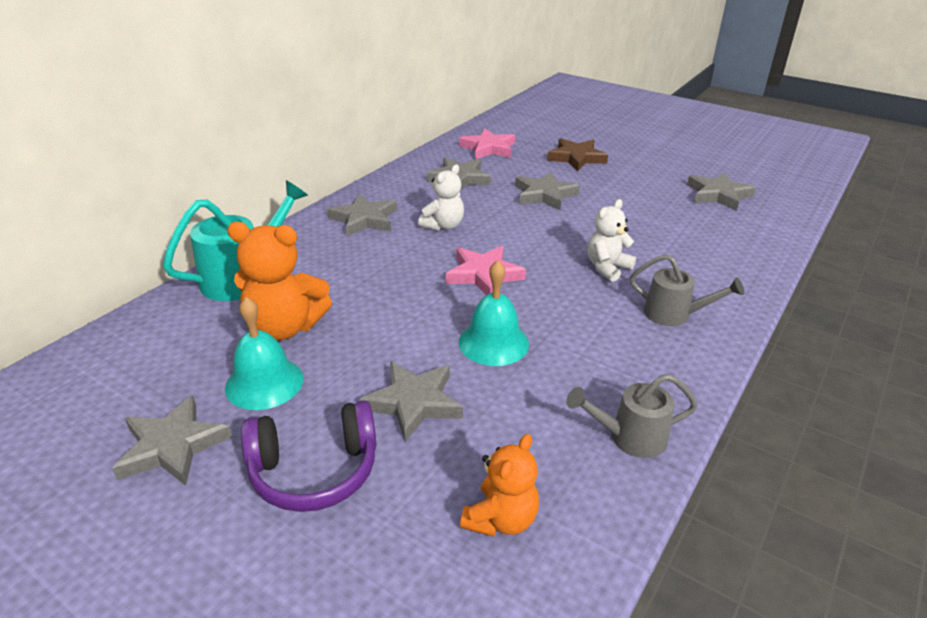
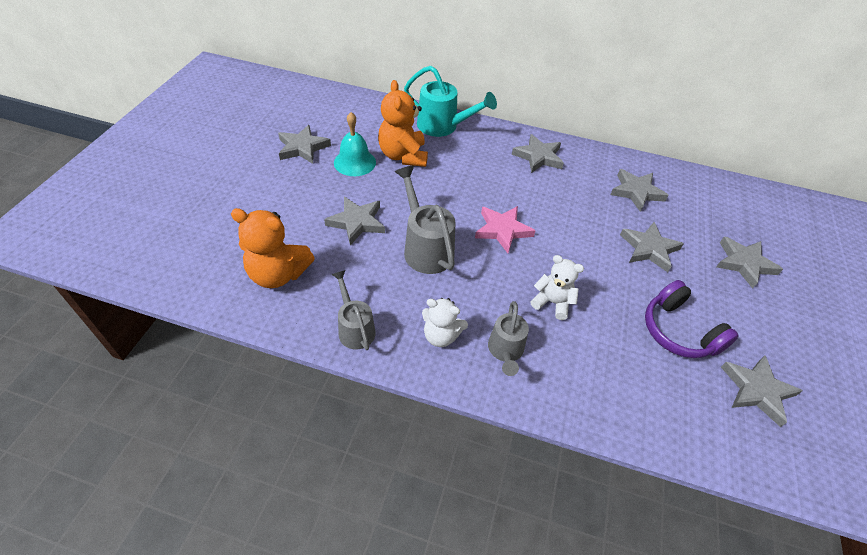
camera: 70 degrees right, 15 degrees up
(314, 471) = (297, 197): purple headphones -> purple headphones (678, 331)
(443, 225) = (556, 197): white teddy bear -> white teddy bear (441, 335)
(488, 148) = (709, 200): pink star -> none
(493, 342) = (425, 248): turquoise bell -> grey watering can
(501, 519) = (278, 274): orange teddy bear -> orange teddy bear, size x1.57
(576, 158) = (744, 263): brown star -> grey star

